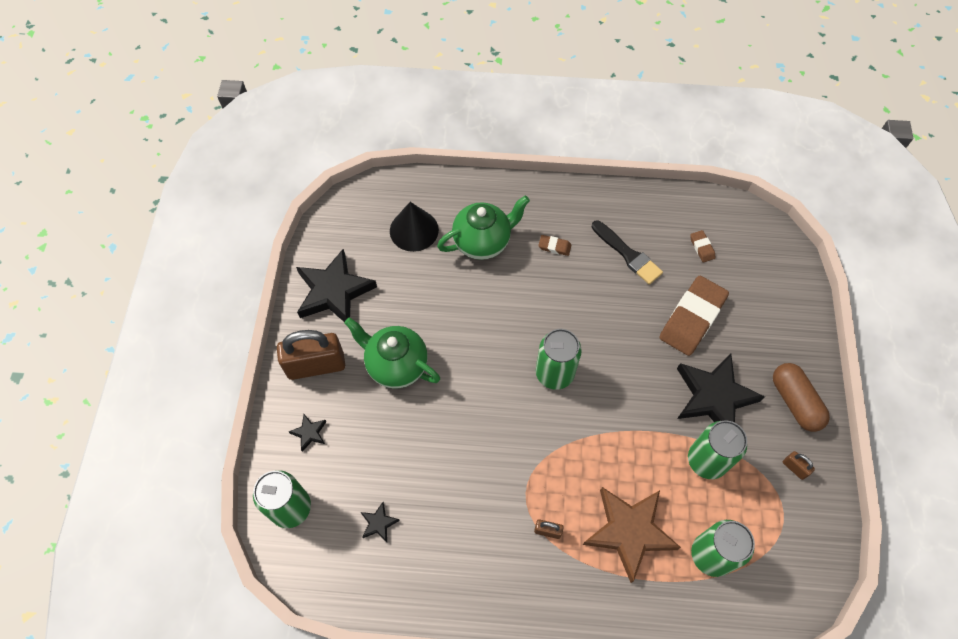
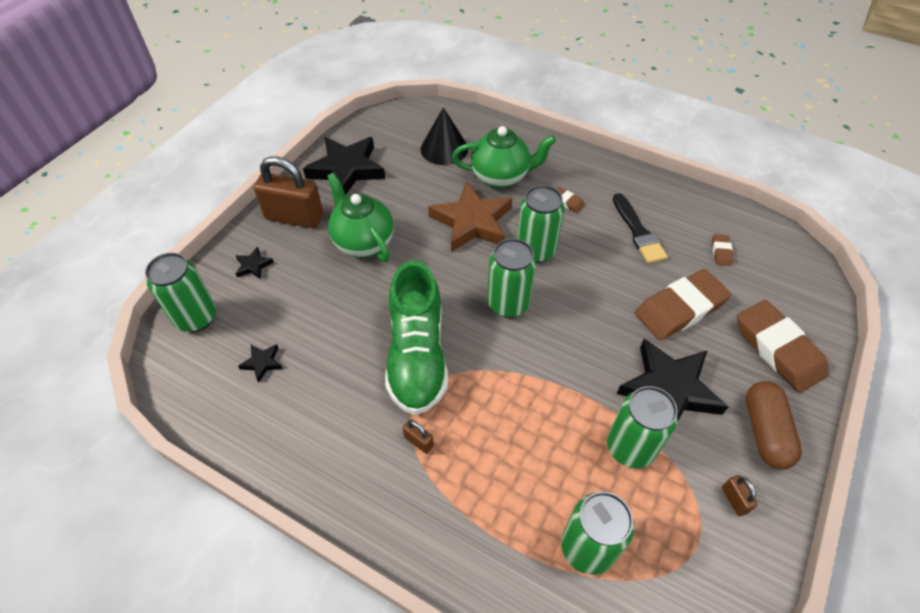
camera: 25 degrees right, 10 degrees down
(505, 456) = (417, 355): none -> green shoe
(552, 310) = (535, 250): none -> green can
(629, 532) = (505, 481): brown star -> brown star (472, 222)
(778, 324) = (778, 349): none -> brown eraser

